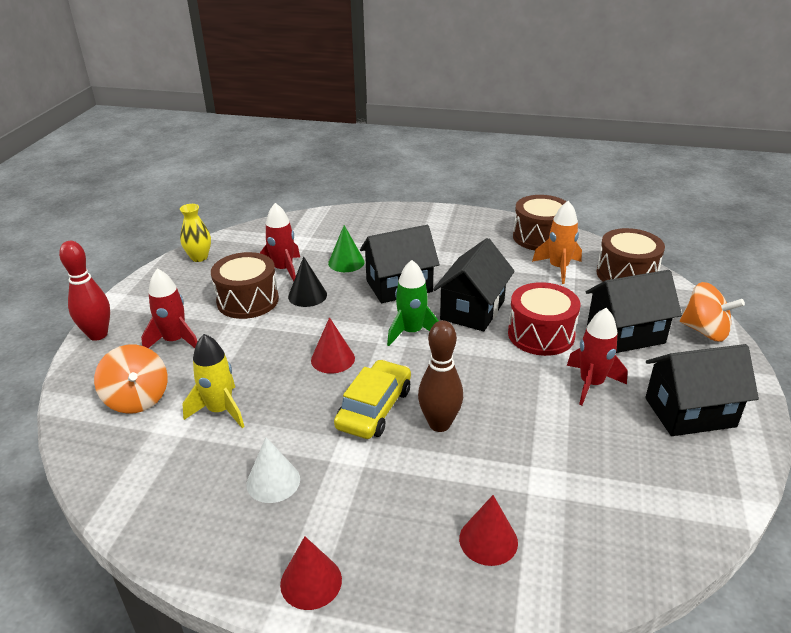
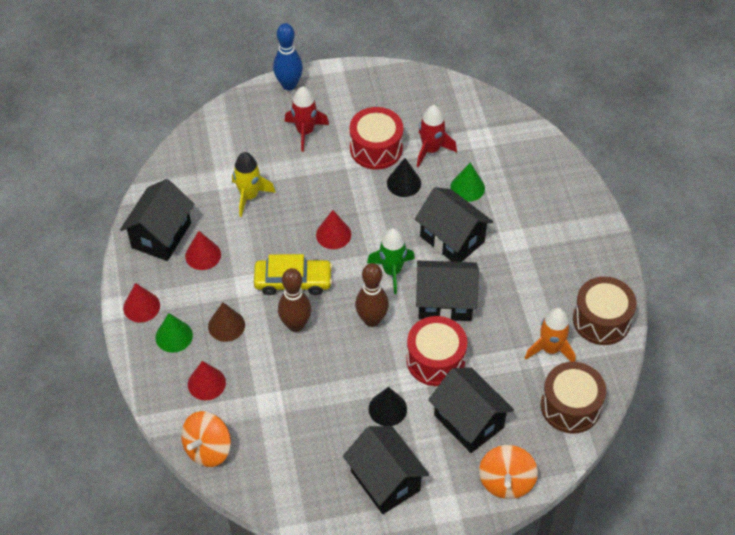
camera: 65 degrees right, 20 degrees up
(98, 335) = (289, 85): red bowling pin -> blue bowling pin
(137, 399) = (238, 146): orange spinning top -> orange spinning top (208, 449)
(199, 257) = (416, 86): yellow vase -> none
(204, 518) = (161, 235): none -> black house
(248, 300) = (376, 148): brown drum -> red drum
(273, 481) = (203, 255): white cone -> red cone
(388, 555) = (174, 336): none -> green cone
(403, 490) = (226, 325): none -> brown cone
(466, 363) = (371, 320): none -> brown bowling pin
(591, 384) = (387, 409): red rocket -> black cone

